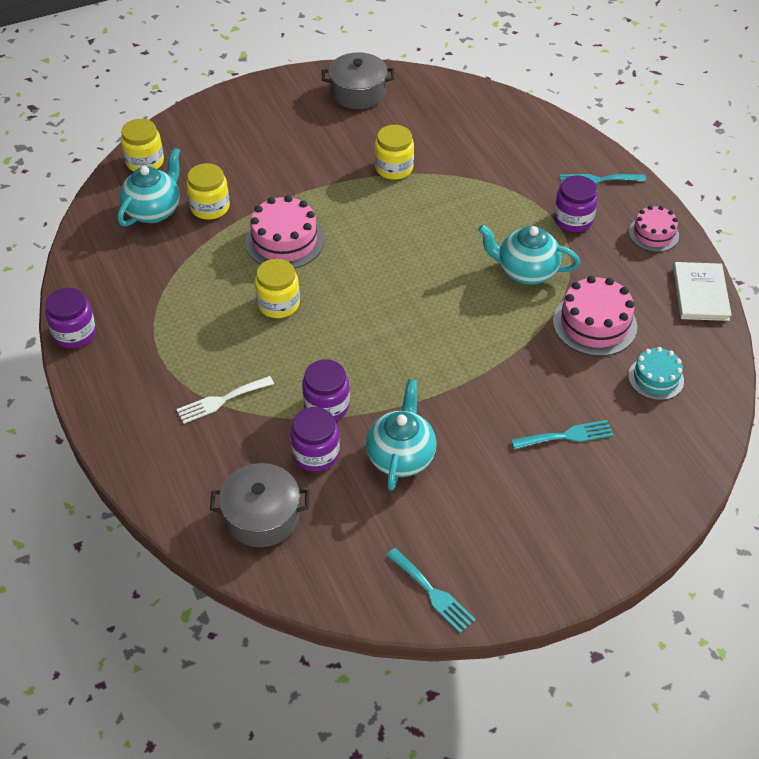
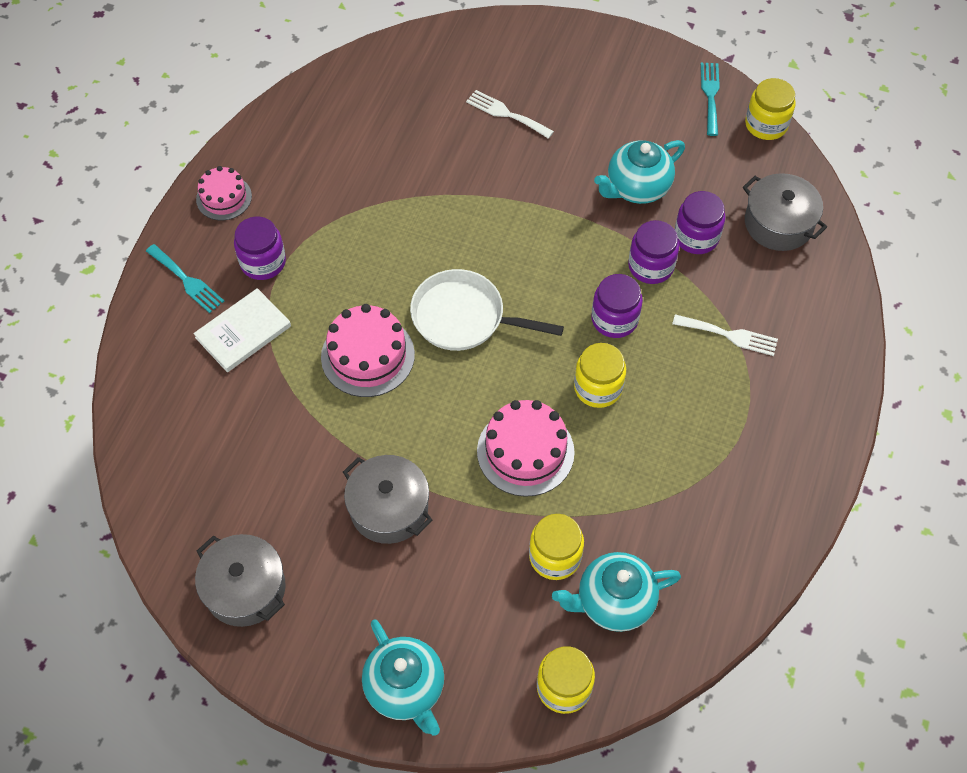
camera: 135 degrees left, 10 degrees up
(75, 333) = (805, 506): purple jar -> purple jar (614, 319)
(329, 166) = (389, 508): none -> grey pot
(394, 168) = (334, 450): yellow jar -> yellow jar (766, 124)
(411, 281) = (464, 317): none -> white pan
(525, 271) = (365, 249): turquoise teapot -> turquoise teapot (406, 688)
(566, 436) = (506, 114): turquoise fork -> white fork
(594, 324) = (376, 168): pink cake -> pink cake (367, 356)
(656, 378) = (393, 100): turquoise cake -> none
(700, 293) = (268, 127): white book -> white book (243, 332)

